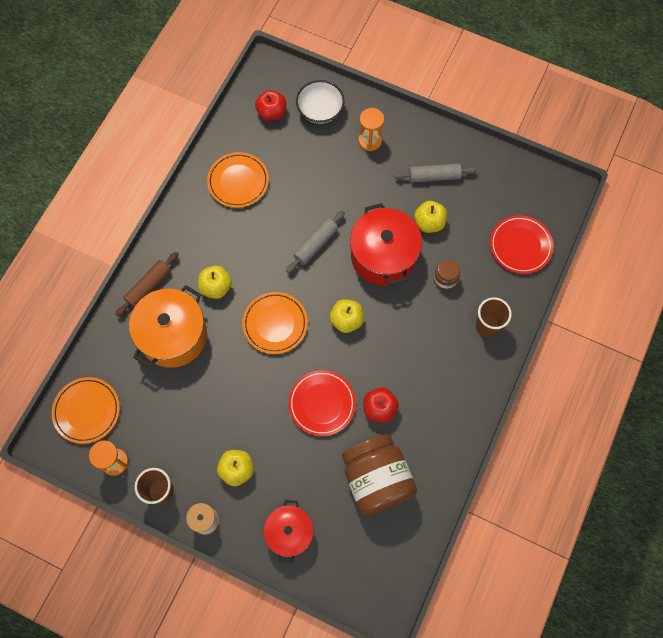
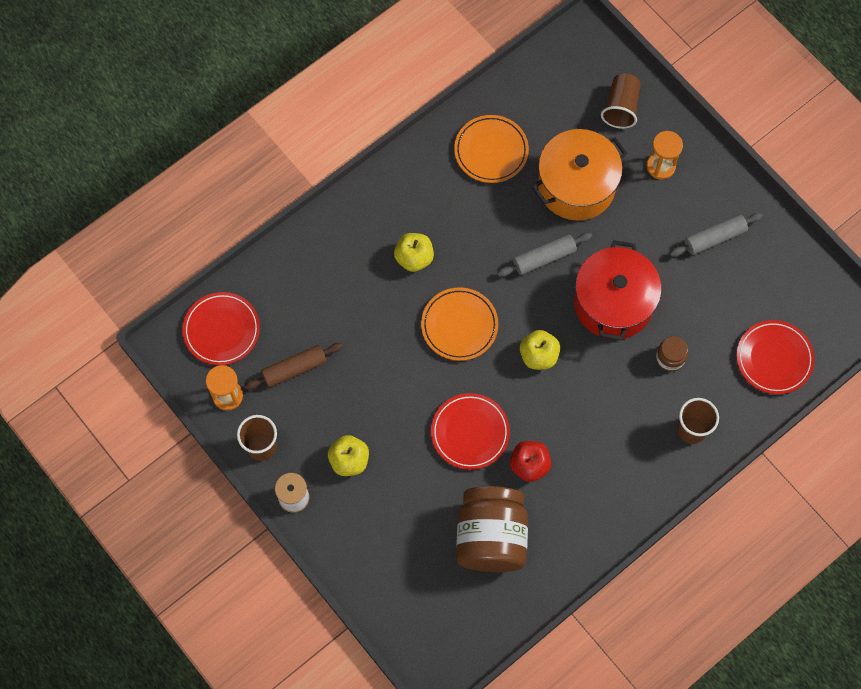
camera: 25 degrees right, 0 degrees up
(87, 411) = (221, 330): orange plate -> red plate
(149, 286) = (343, 226): brown rolling pin -> brown rolling pin (294, 369)
(173, 335) = (345, 290): orange pot -> orange pot (576, 186)
(272, 113) = (564, 88): red apple -> none
(289, 533) = (374, 549): red pot -> none
(320, 110) = (620, 107): white bowl -> brown cup
(429, 223) = (682, 288): yellow apple -> none
(434, 176) = (714, 238): grey rolling pin -> grey rolling pin turned 45 degrees counterclockwise

